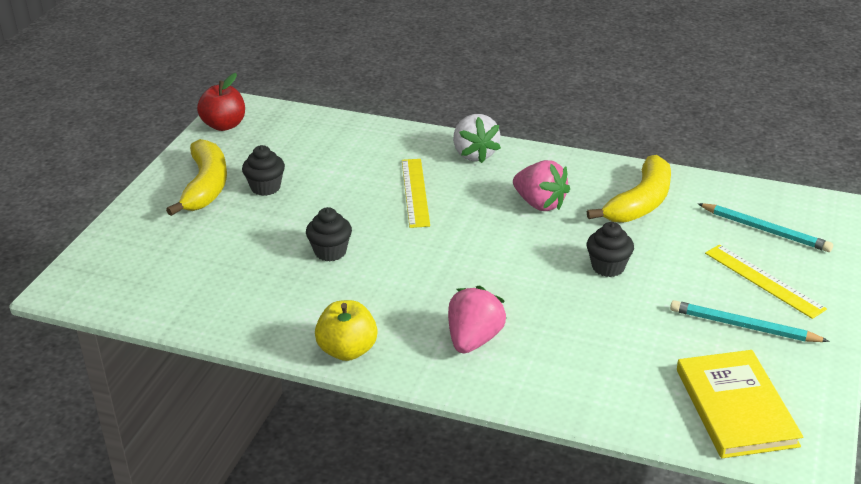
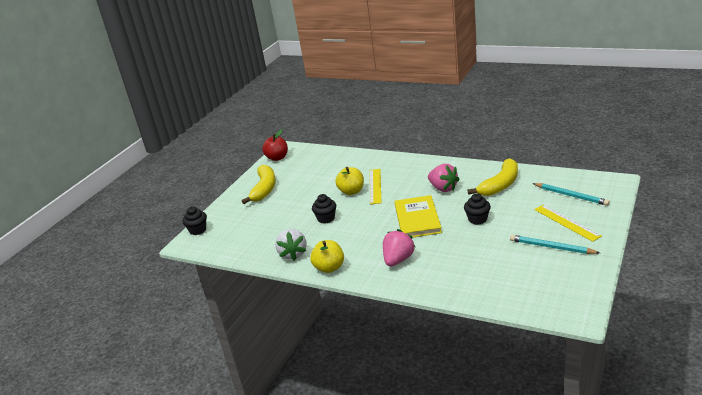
camera: 10 degrees right, 5 degrees down
(265, 187) = (295, 188): black cupcake -> black cupcake (198, 230)
(372, 200) = (351, 191): none -> yellow apple
(474, 154) = (410, 165): white strawberry -> white strawberry (293, 254)
(736, 407) = (541, 290): yellow book -> yellow book (417, 219)

